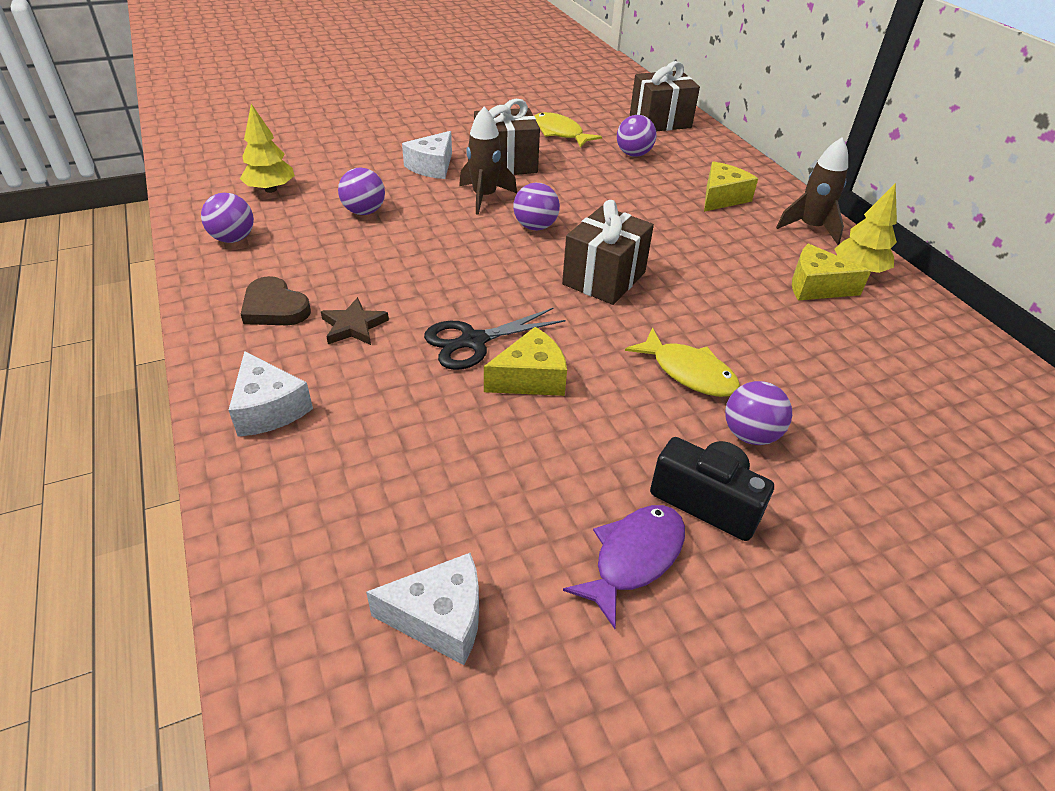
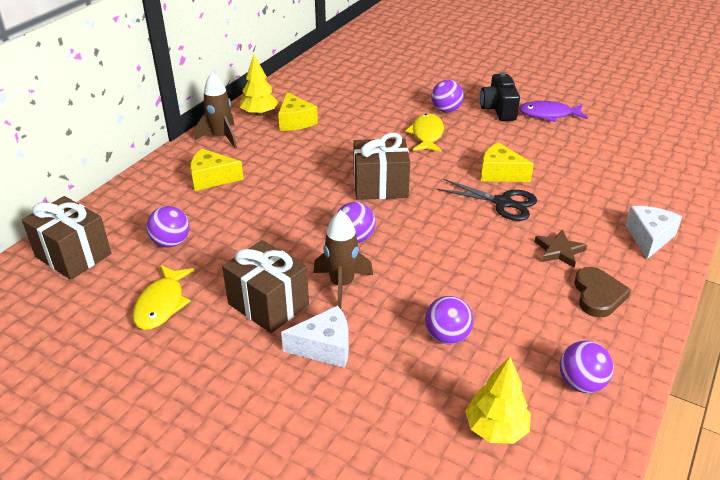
camera: 125 degrees left, 5 degrees down
(440, 618) = (636, 139): white cheese -> none

